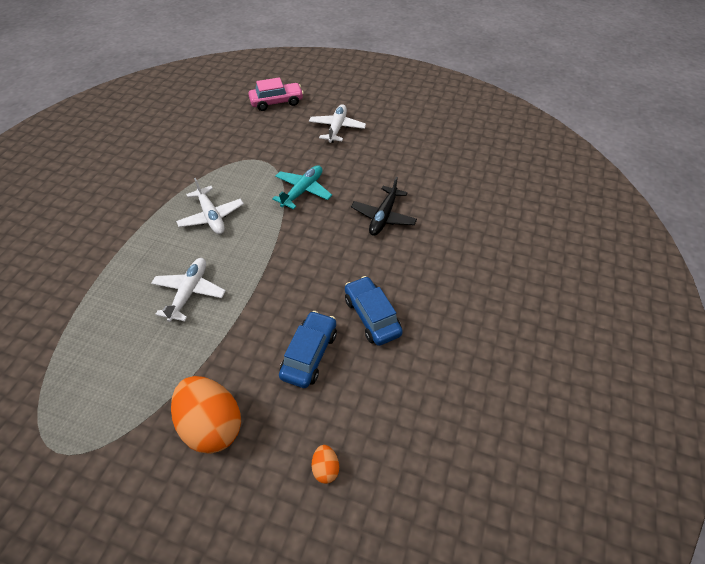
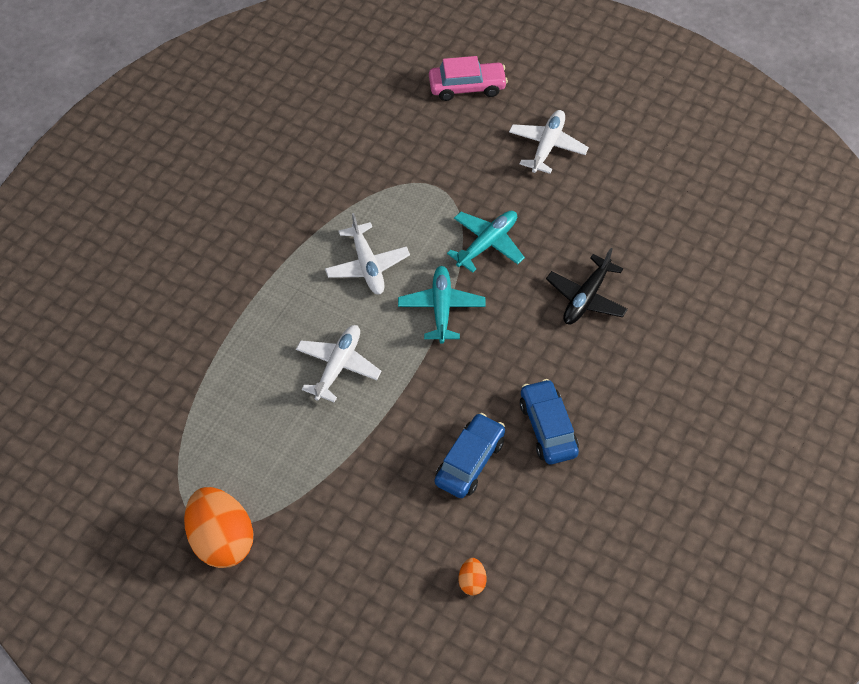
camera: 10 degrees right, 5 degrees up
(212, 425) = (358, 521): orange egg -> orange egg (221, 540)
(272, 238) = (441, 308): none -> turquoise plane

